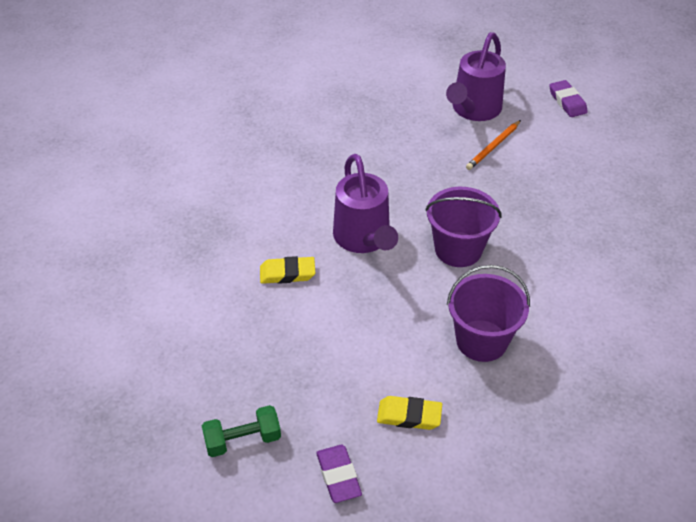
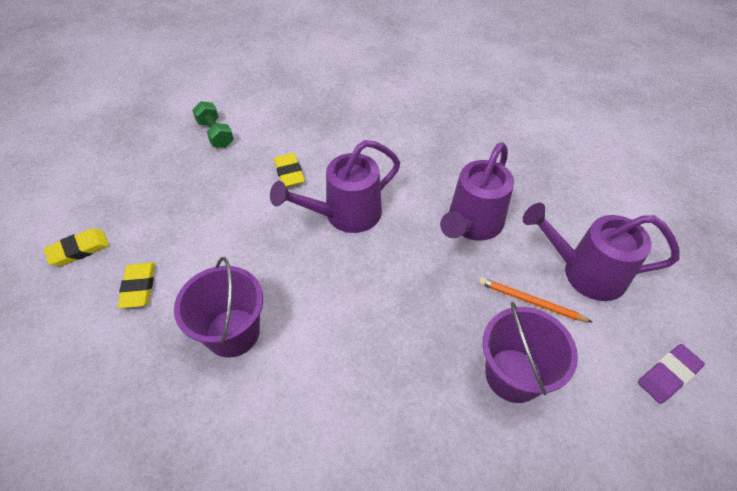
camera: 75 degrees right, 5 degrees up
(243, 440) = (116, 186): green dumbbell -> green dumbbell (215, 134)
(338, 476) = (79, 250): purple eraser -> yellow eraser
(405, 158) = (471, 225): none -> purple watering can
(458, 249) = (354, 292): purple bucket -> purple bucket (513, 375)

